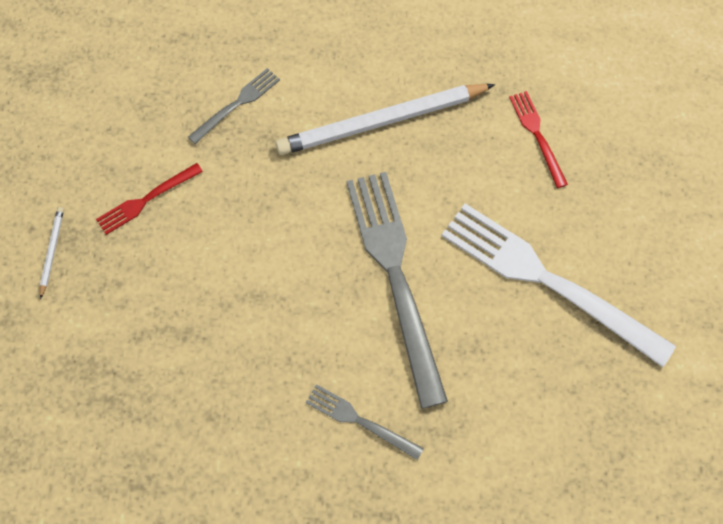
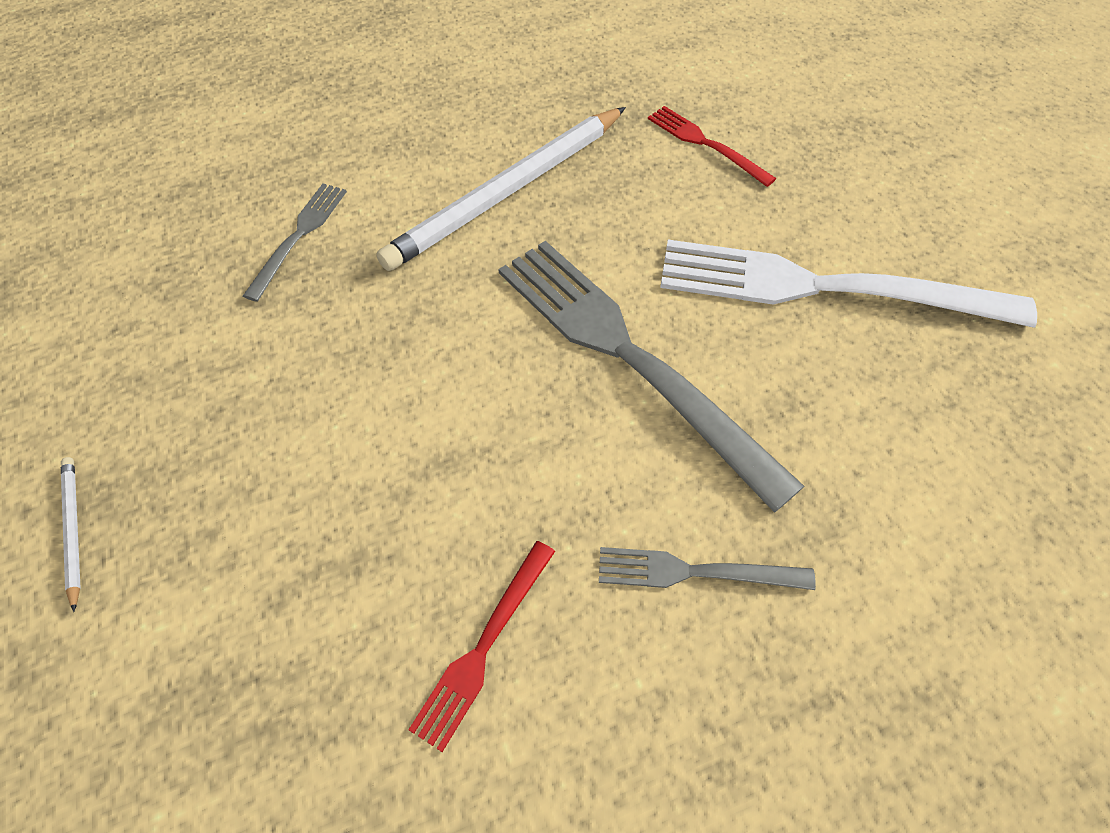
camera: 25 degrees left, 10 degrees down
(146, 200) = (210, 398): red fork -> red fork (483, 647)

